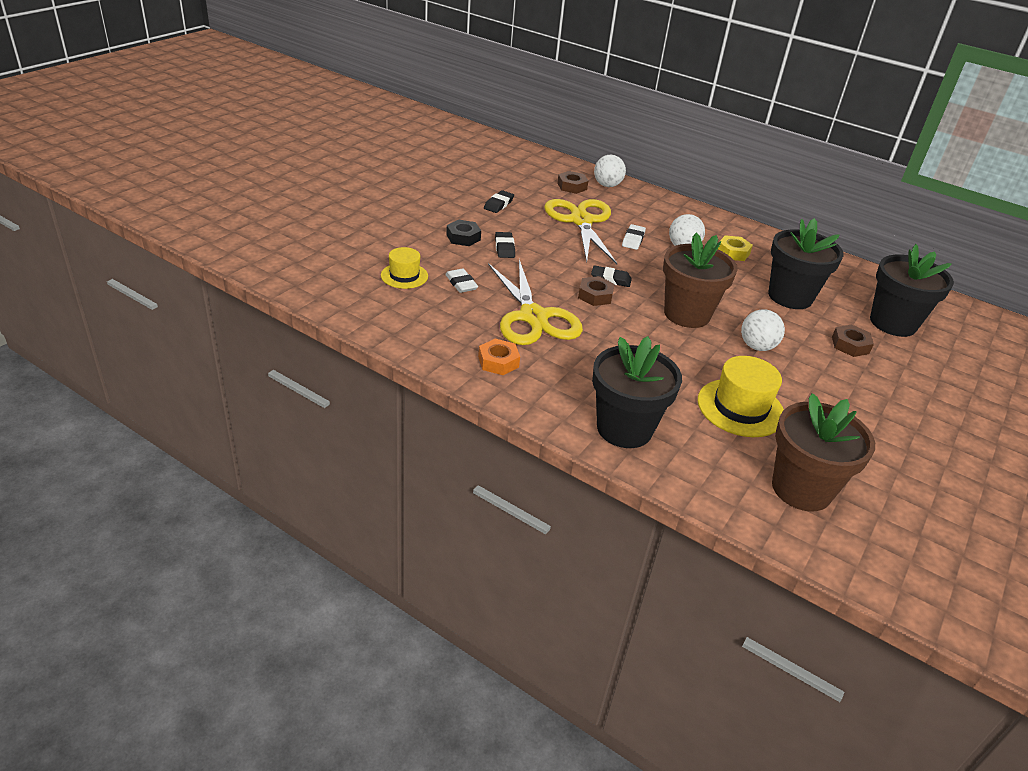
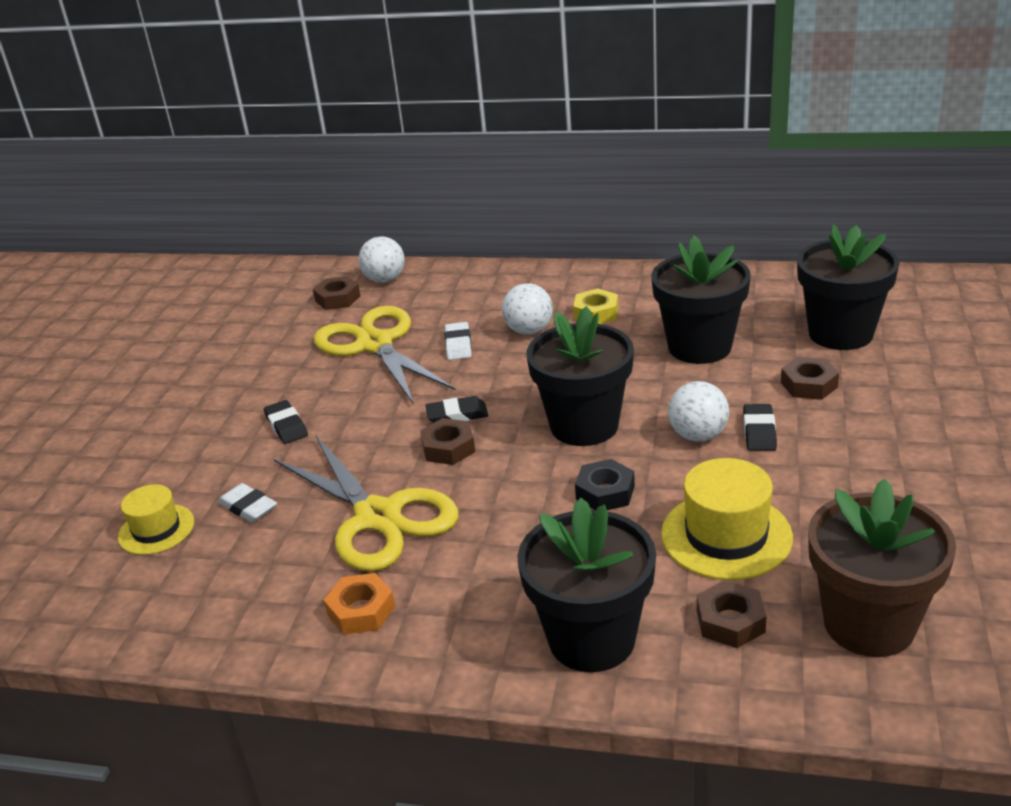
camera: 15 degrees left, 5 degrees down
(463, 237) = (218, 433): black nut -> black nut (605, 492)
(498, 204) = (247, 363): black eraser -> black eraser (759, 431)
(687, 314) = (584, 425): brown flower pot -> black flower pot
(714, 453) = (730, 621): none -> brown nut

